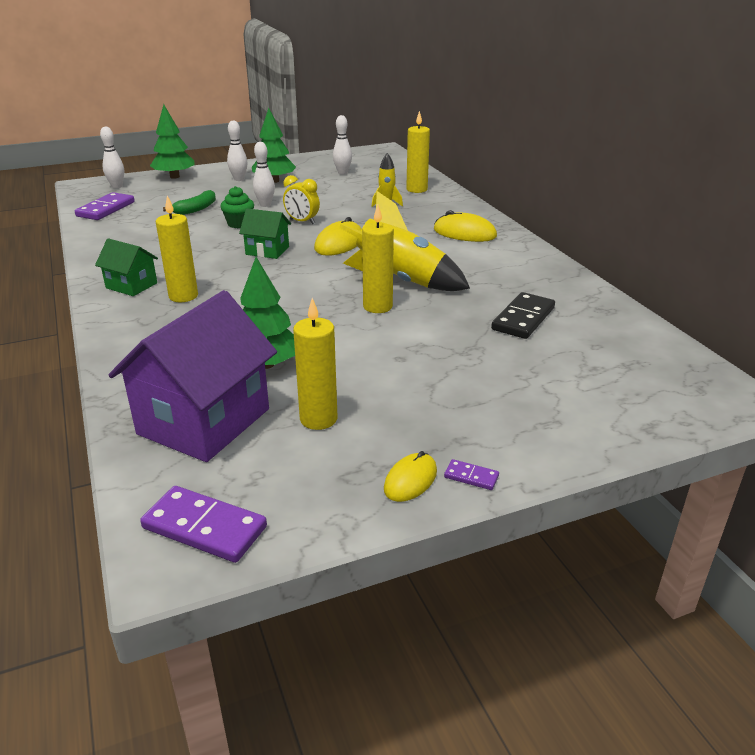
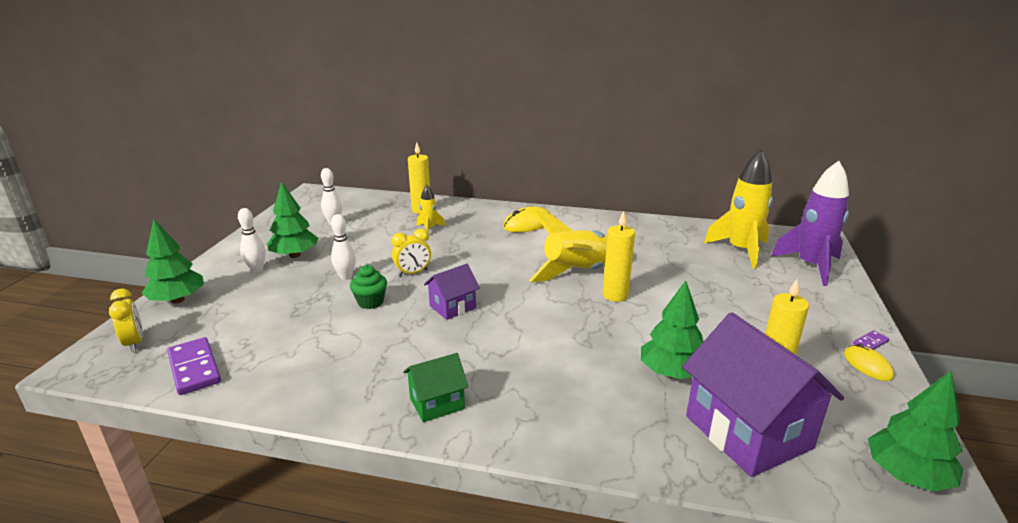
camera: 55 degrees left, 5 degrees down
(117, 186) = (134, 343): white bowling pin -> yellow clock
(183, 296) = (498, 378): yellow candle -> none
(196, 209) = (295, 314): green banana -> none
(205, 527) = (906, 475): purple domino -> green tree
(267, 251) = (452, 307): green house -> purple house
(339, 243) = (481, 272): yellow mouse -> none
(523, 319) = (681, 254): black domino -> none
(596, 351) = (741, 250): none -> yellow rocket
(632, 405) = (811, 266): none -> purple rocket

